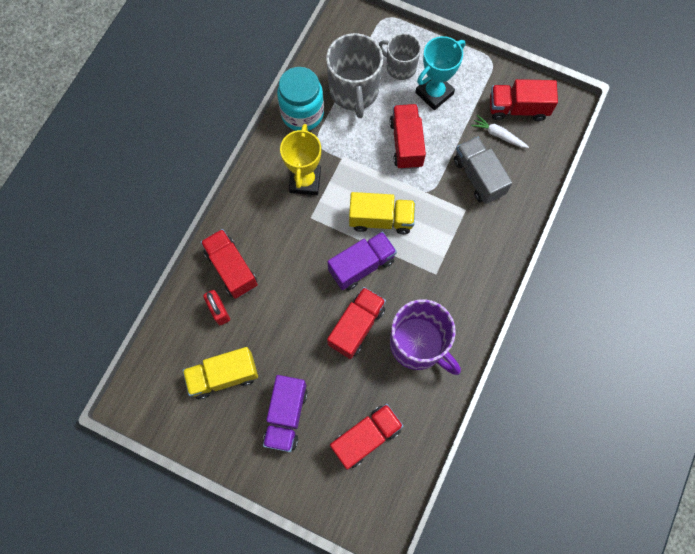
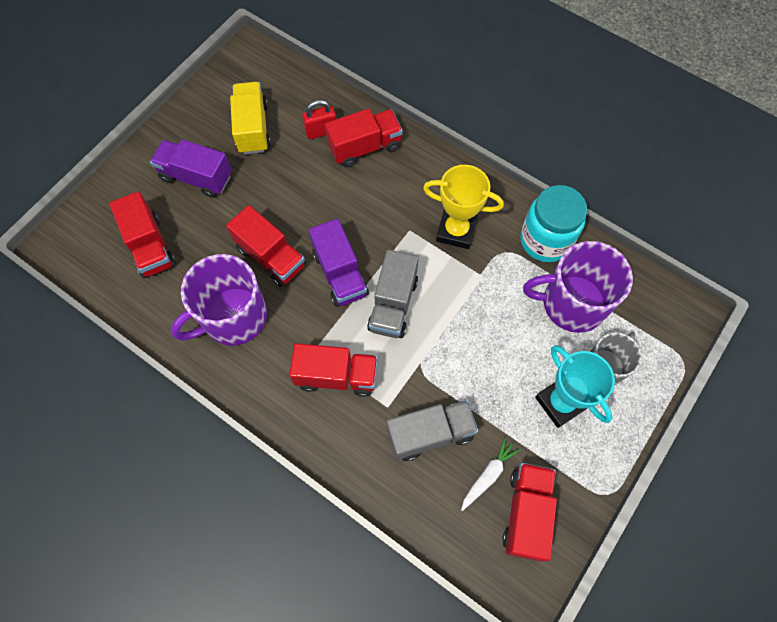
camera: 100 degrees right, 5 degrees down
(354, 91) = (572, 303): grey mug -> purple mug
(381, 219) = (393, 304): yellow truck -> grey truck
(406, 143) = (490, 352): red truck -> red truck (336, 376)

